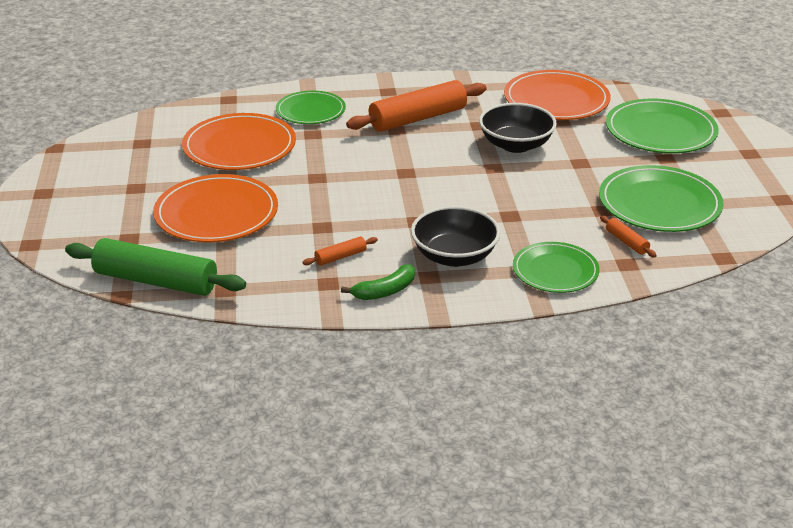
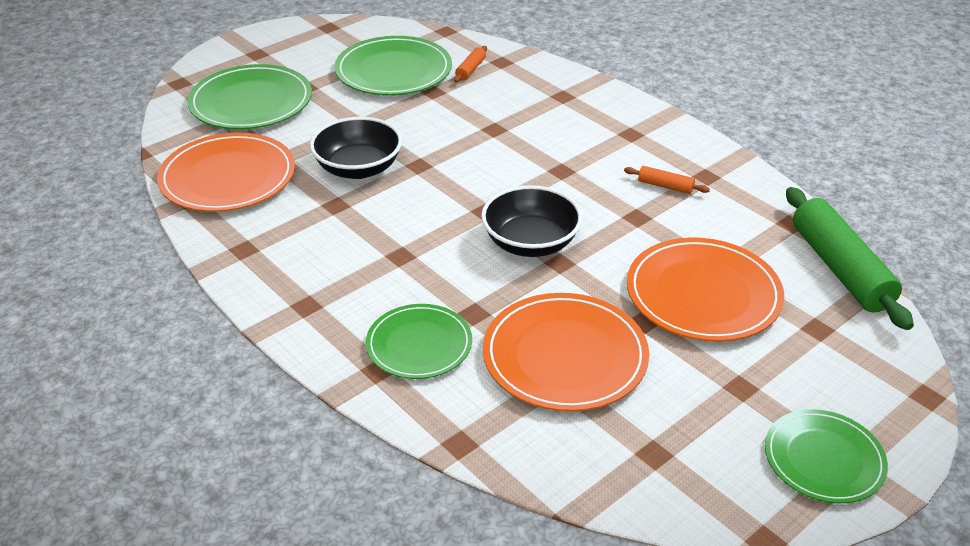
camera: 125 degrees left, 5 degrees up
(385, 291) = (677, 145): green banana -> none
(418, 118) = (359, 251): orange rolling pin -> none
(454, 256) = (588, 133): black bowl -> black bowl (530, 243)
(555, 271) = (549, 85): green plate -> green plate (824, 459)

